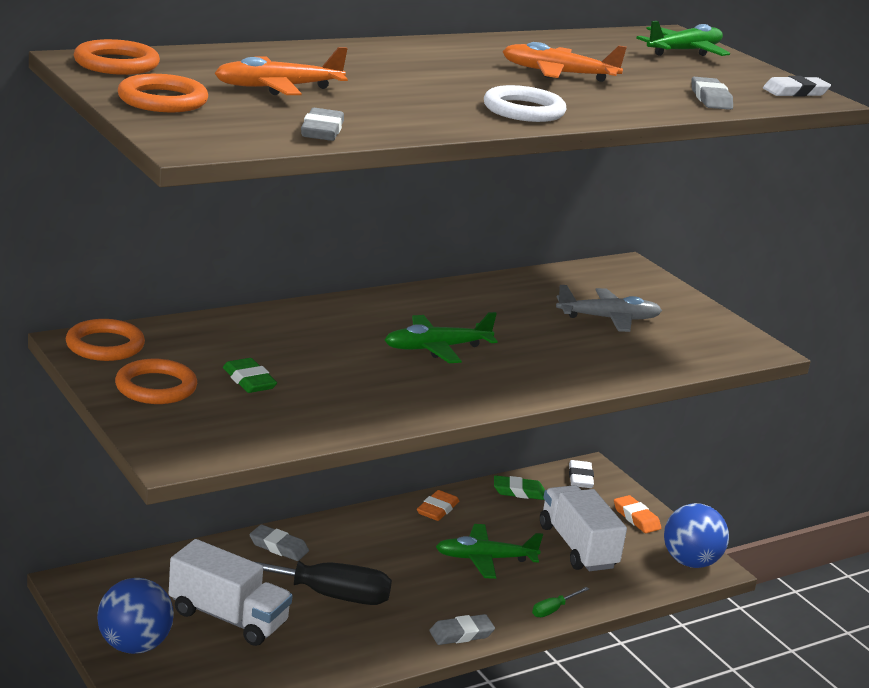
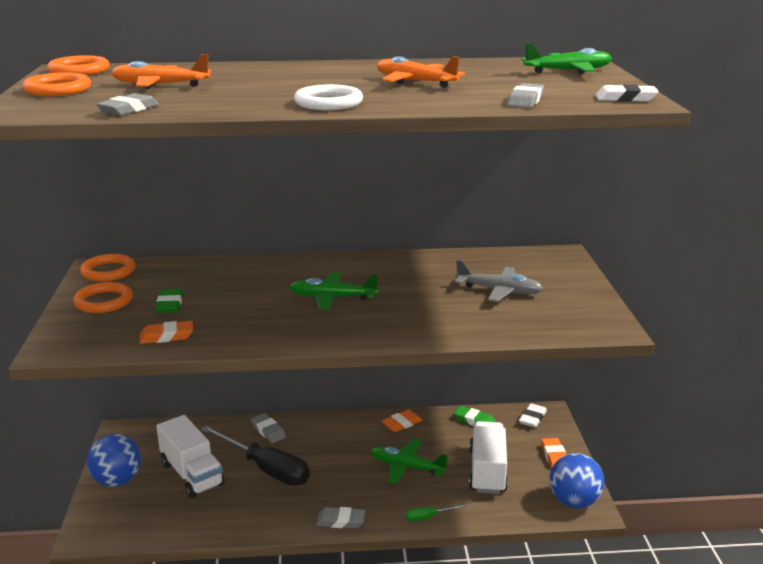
camera: 30 degrees right, 0 degrees up
(298, 421) = (166, 336): none -> orange eraser

